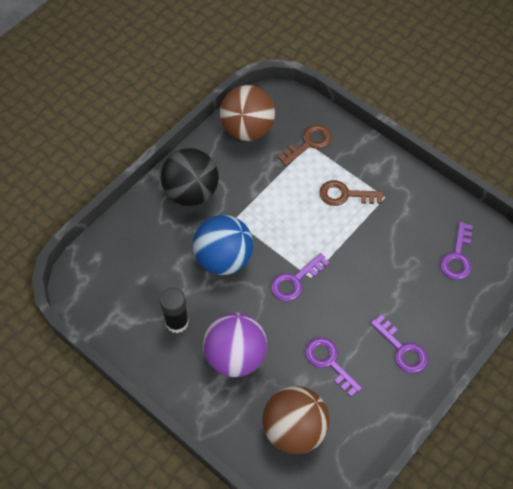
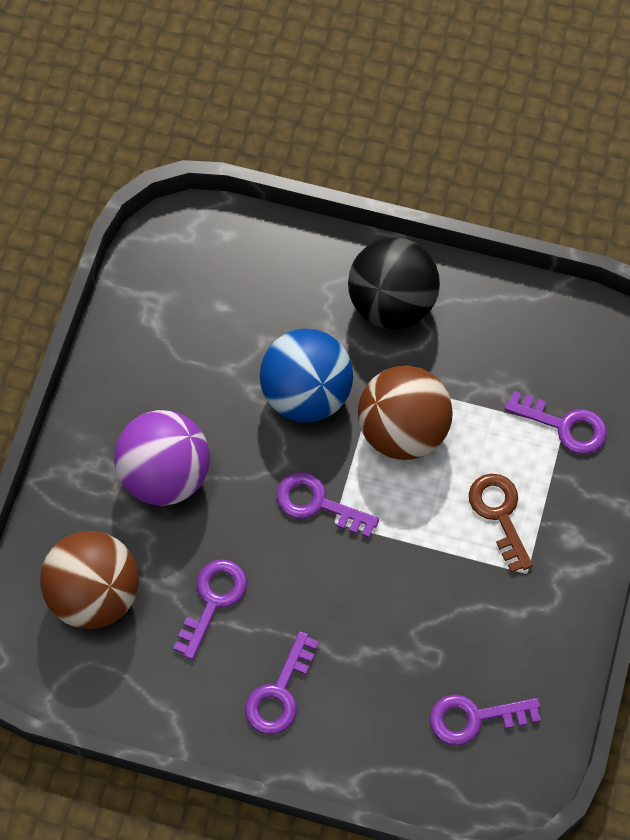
camera: 65 degrees right, 5 degrees up
(177, 322) = (180, 379): black glue stick -> none
(247, 129) = (542, 329): brown ball -> brown ball (403, 431)
(308, 143) = (564, 425): brown key -> purple key

